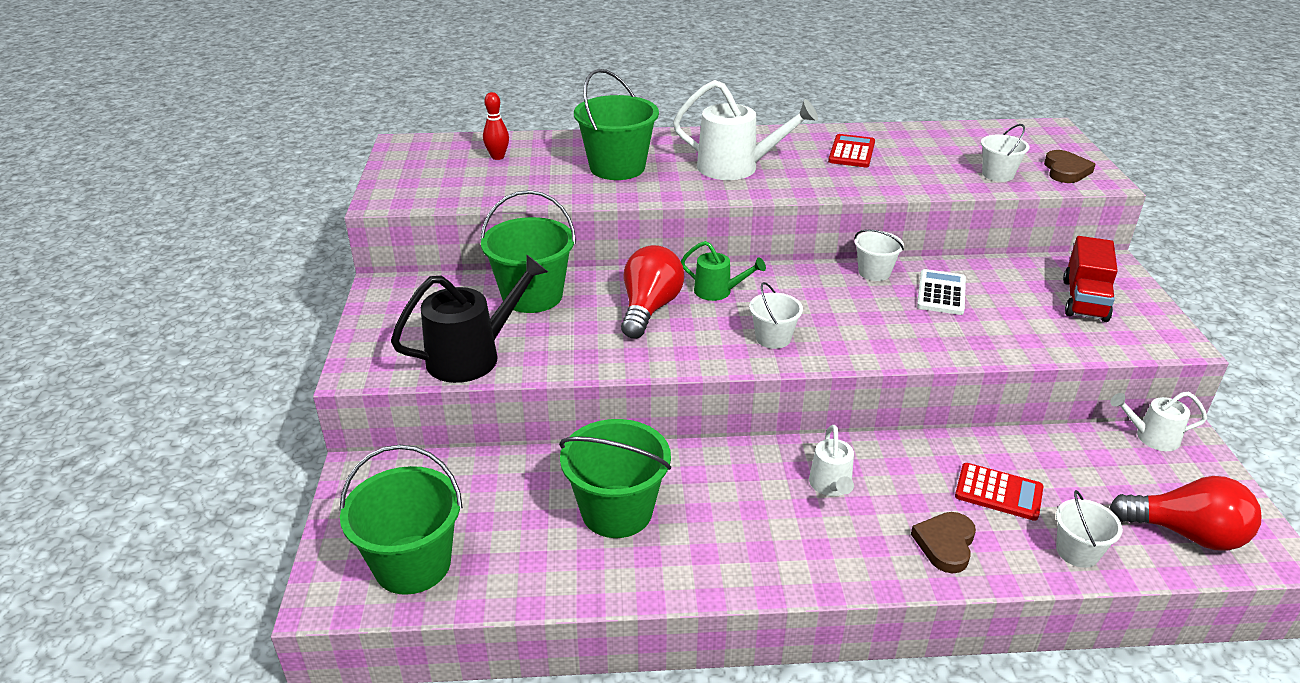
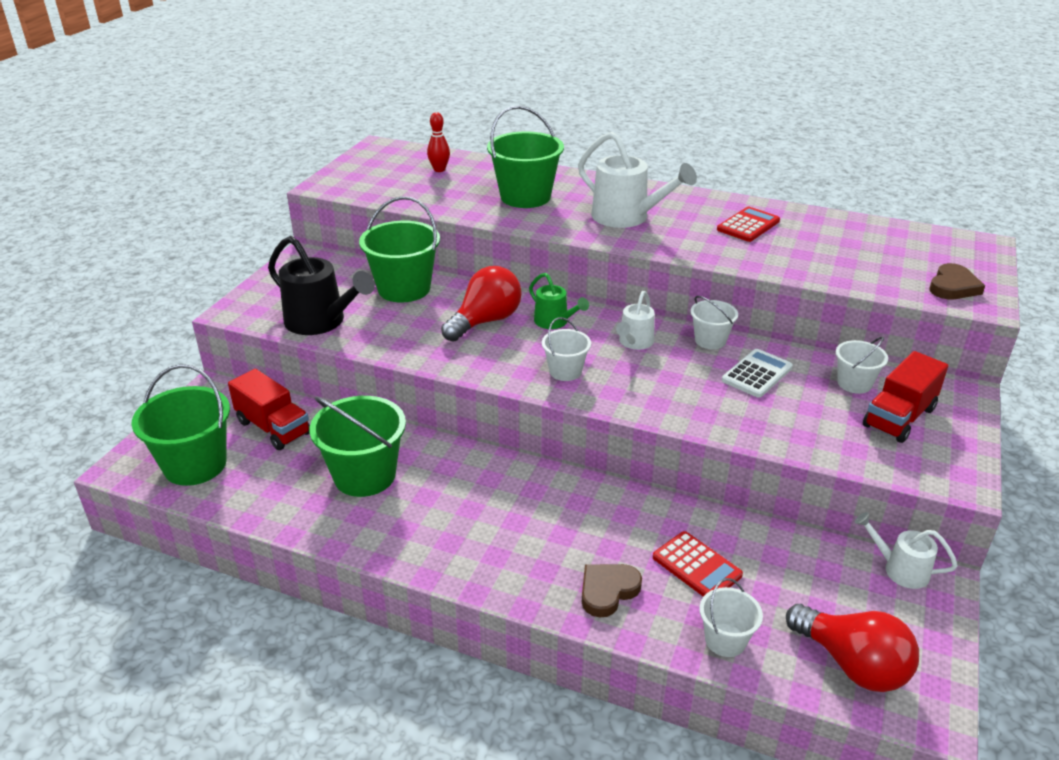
camera: 25 degrees right, 0 degrees up
(470, 492) = (273, 428): none -> red truck
(473, 355) = (321, 322): black watering can -> black watering can turned 45 degrees clockwise
(831, 486) = (550, 512): white watering can -> white watering can (634, 343)
(998, 174) = (874, 275): white bucket -> white bucket (854, 383)

